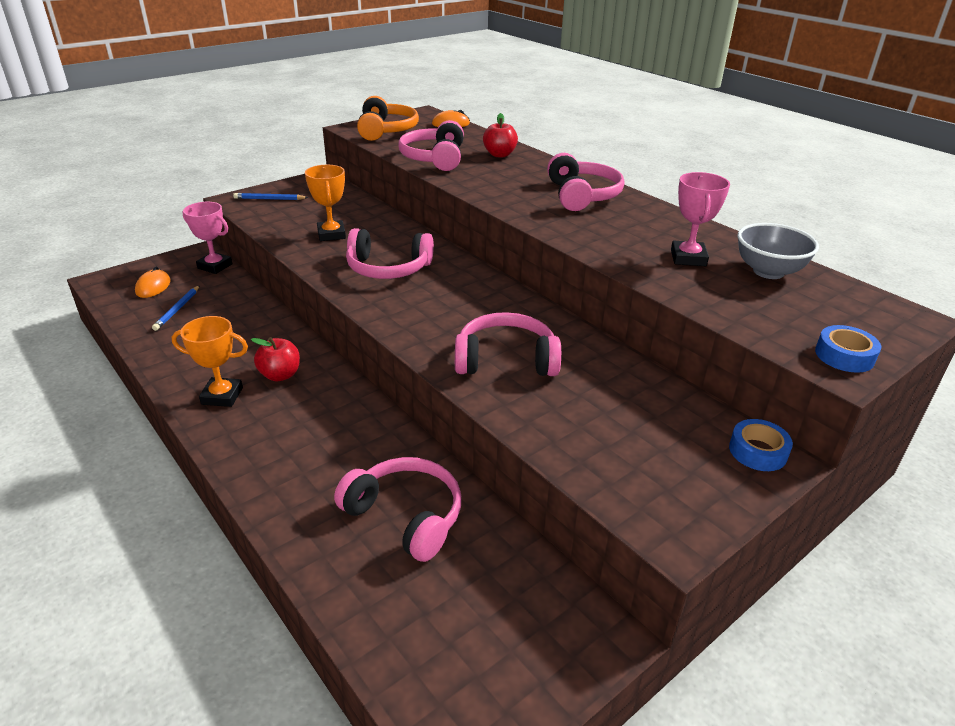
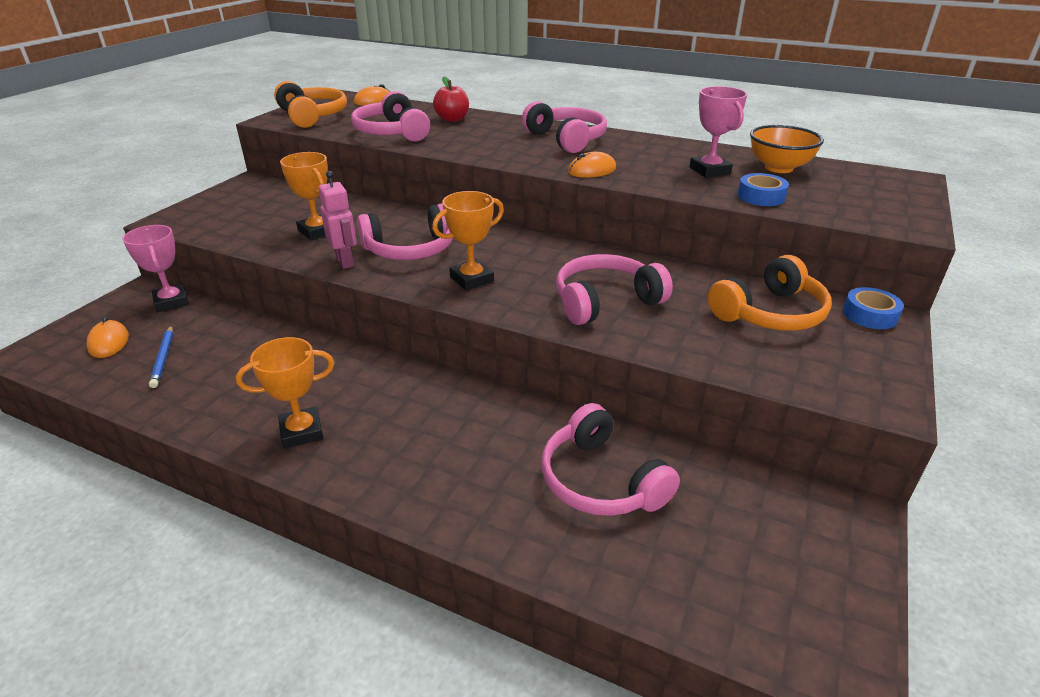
camera: 25 degrees left, 0 degrees up
(215, 266) = (171, 302): pink trophy -> pink trophy turned 60 degrees clockwise
(269, 199) = (210, 212): blue pencil -> none
(280, 375) = (350, 390): red apple -> none
(329, 266) = (345, 261): none -> pink robot
(405, 516) = (600, 480): pink headphones -> pink headphones turned 135 degrees counterclockwise
(412, 308) = (471, 279): none -> orange trophy
(570, 232) = (592, 170): none -> orange mouse
(651, 417) = (769, 313): none -> orange headphones
(768, 271) = (779, 168): grey bowl -> orange bowl
(844, 356) = (901, 215): blue tape -> blue tape (761, 196)

